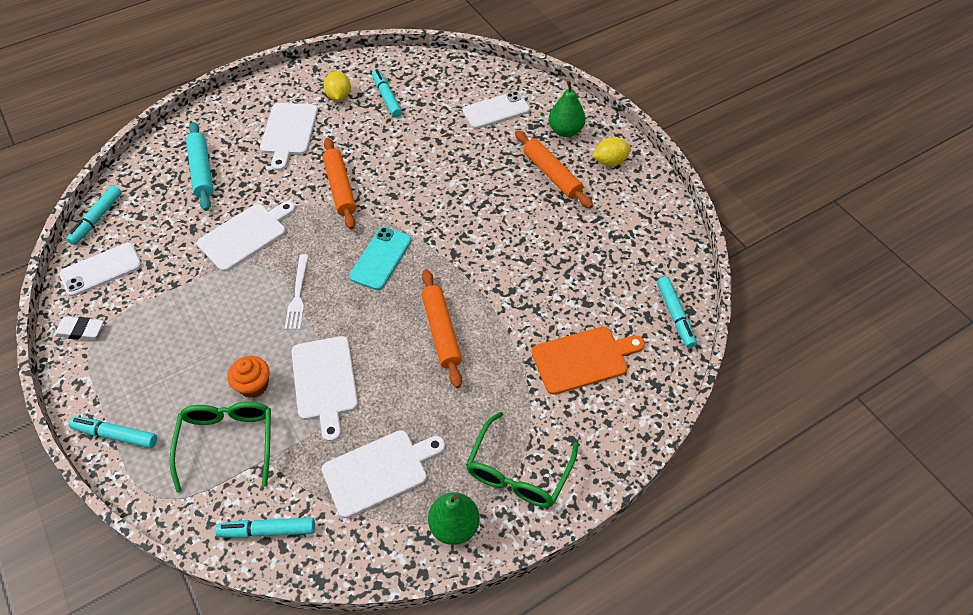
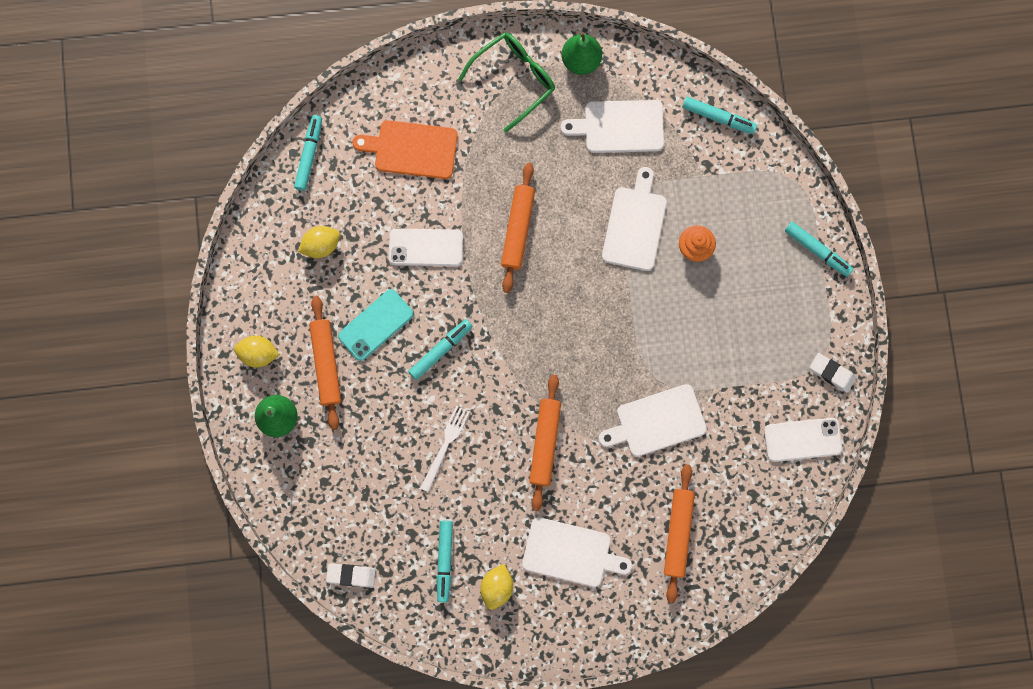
camera: 155 degrees left, 25 degrees up
(97, 219) = (797, 511): turquoise marker -> turquoise marker (441, 350)
(202, 171) = (678, 533): turquoise rolling pin -> orange rolling pin
(228, 442) = (729, 204): green glasses -> none
(289, 132) = (570, 553): white cutting board -> white cutting board turned 75 degrees clockwise
(298, 295) = (629, 326): white fork -> white fork (445, 445)
(381, 258) = (539, 334): turquoise phone -> turquoise phone (375, 325)
(452, 69) = (351, 575): none -> white eraser
(496, 110) = (336, 483): white phone -> white phone (426, 247)
(613, 250) = (321, 245): none -> yellow lemon

